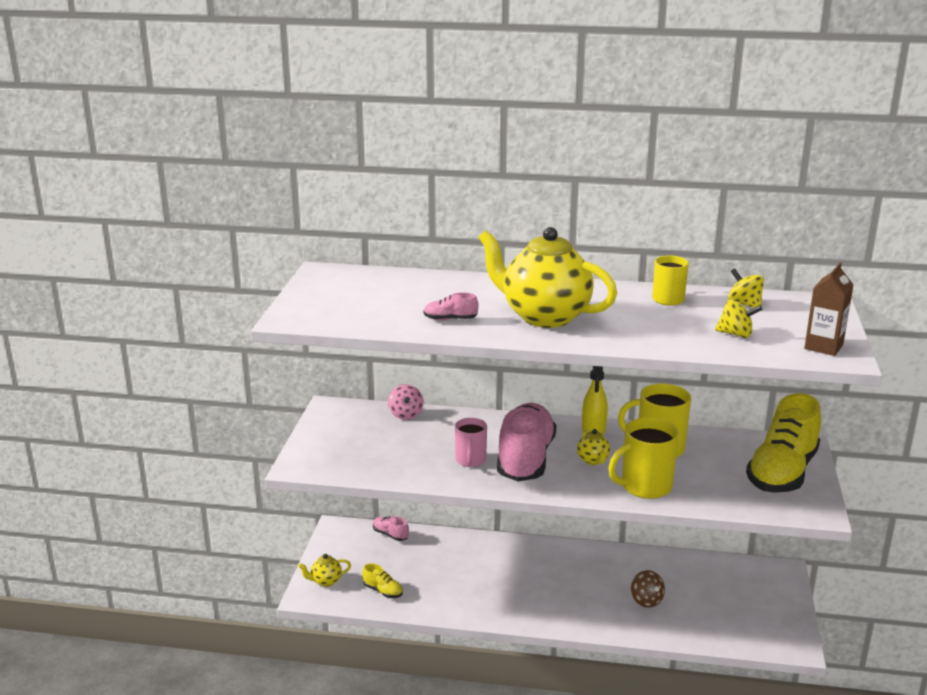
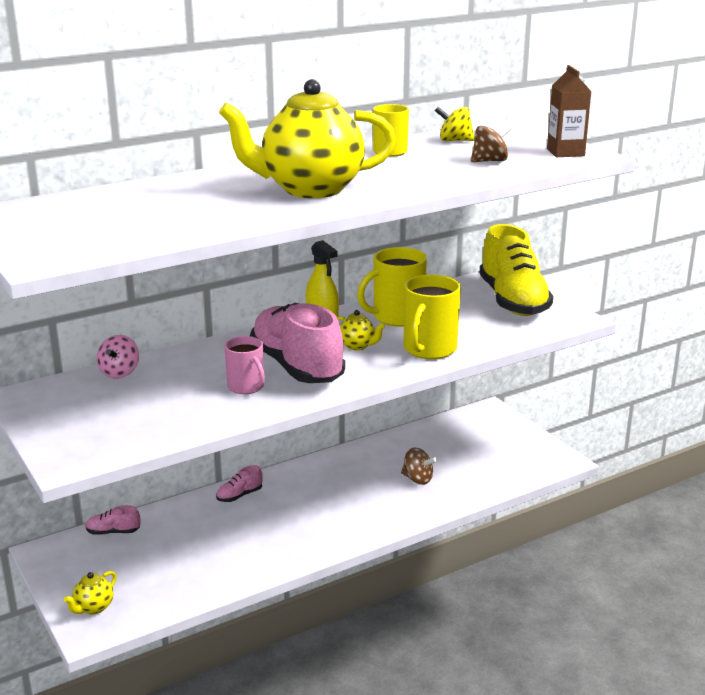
camera: 40 degrees left, 0 degrees up
(383, 591) = (168, 586): yellow shoe -> none
(406, 414) = (119, 372): pink spinning top -> pink spinning top turned 60 degrees clockwise
(450, 319) = (224, 214): pink shoe -> pink shoe (239, 495)
(736, 334) = (490, 161): yellow spinning top -> brown spinning top

